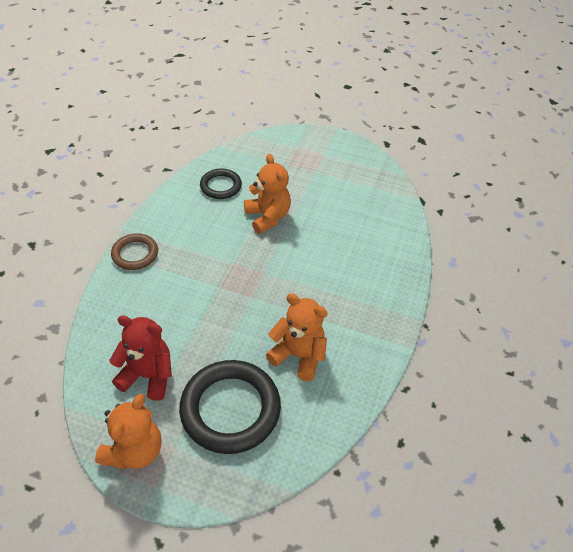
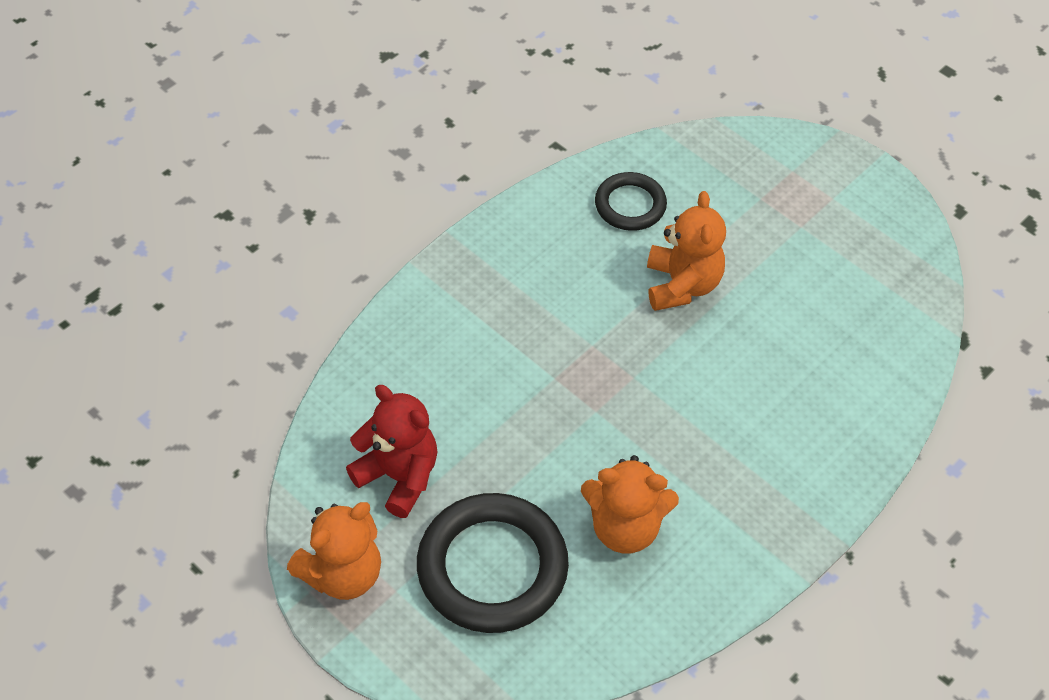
camera: 25 degrees right, 5 degrees up
(135, 254) = (451, 281): brown ring -> none
(298, 355) = (625, 527): orange teddy bear -> orange teddy bear turned 135 degrees clockwise

